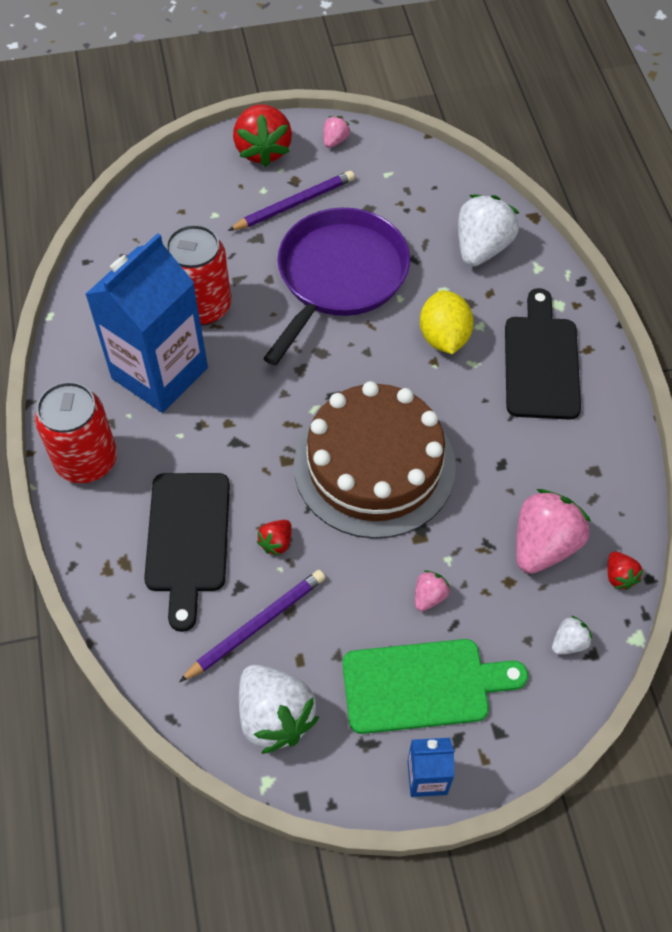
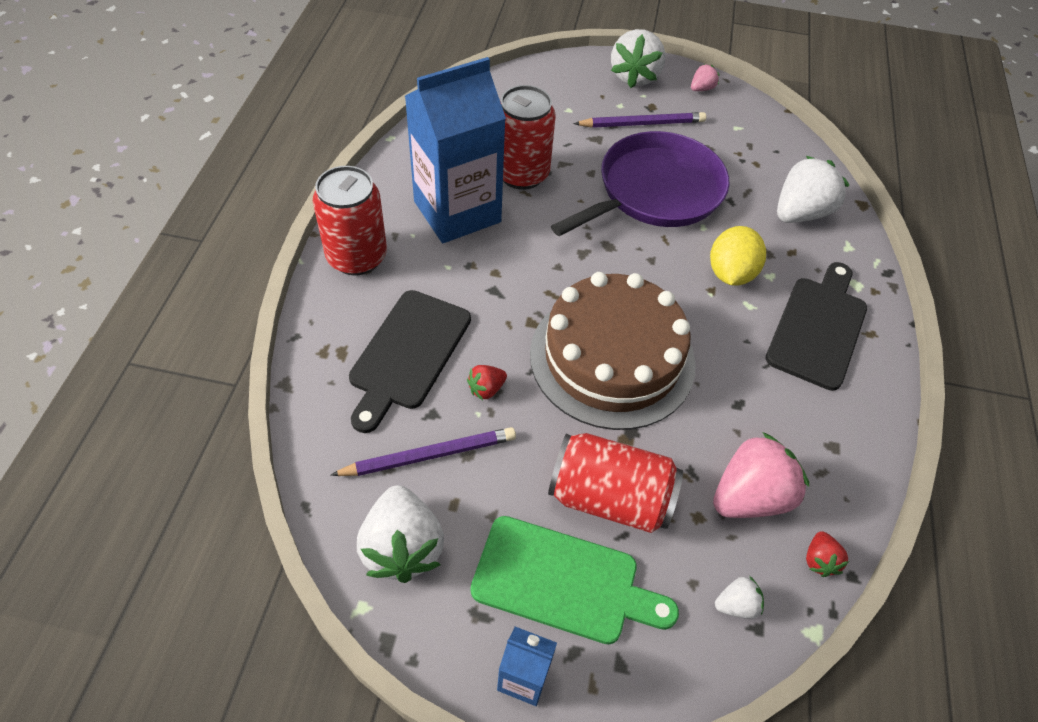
camera: 20 degrees right, 5 degrees down
(263, 150) = (635, 76): red strawberry -> white strawberry
(429, 596) = (610, 498): pink strawberry -> red can

